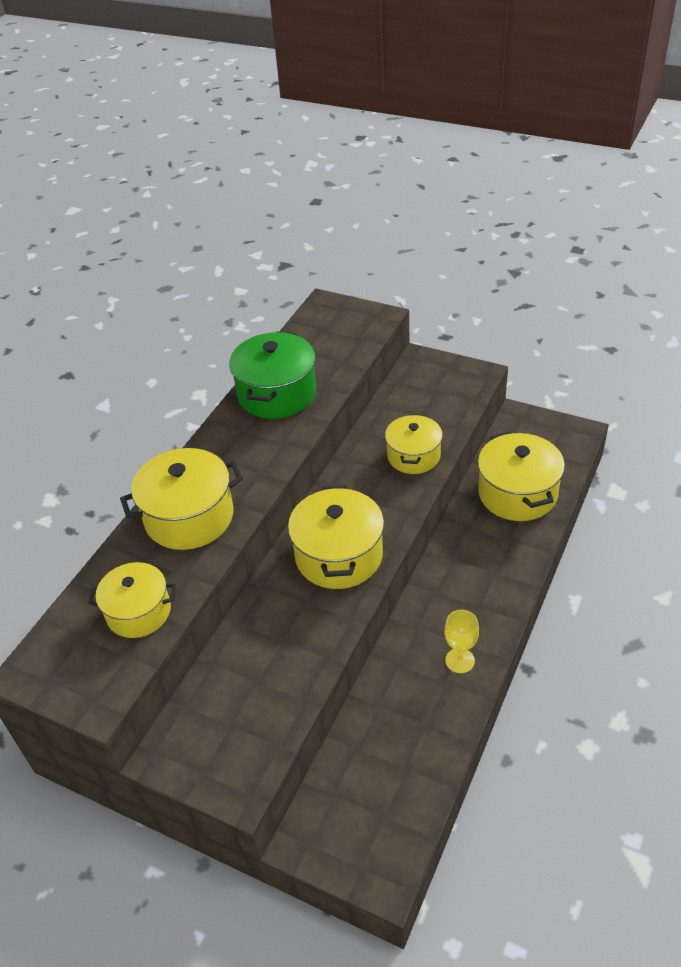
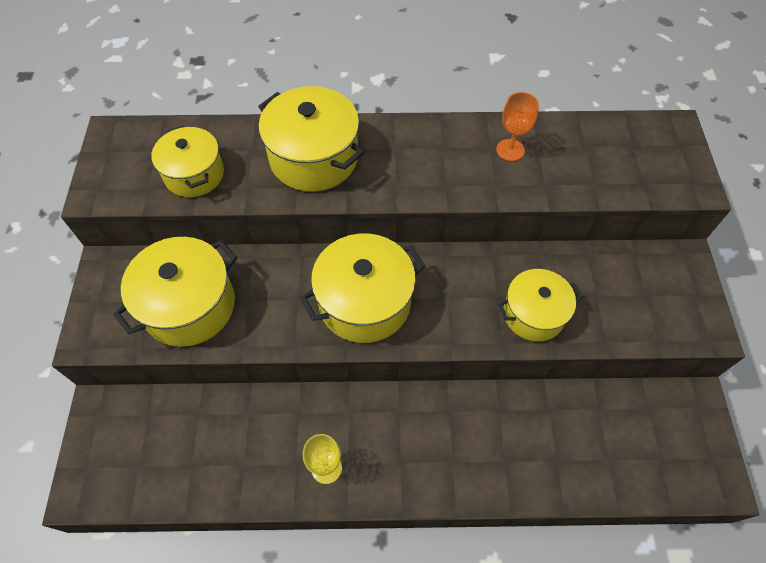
camera: 60 degrees right, 15 degrees up
(277, 394) = (510, 150): green pot -> orange goblet
(517, 493) = (576, 444): yellow pot -> yellow pot (189, 305)

